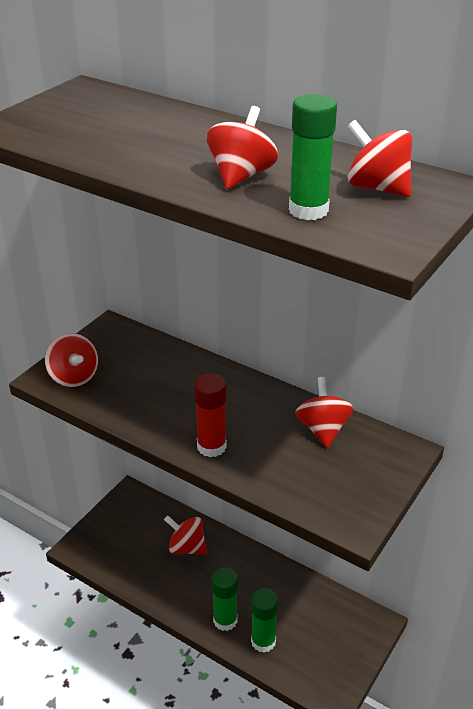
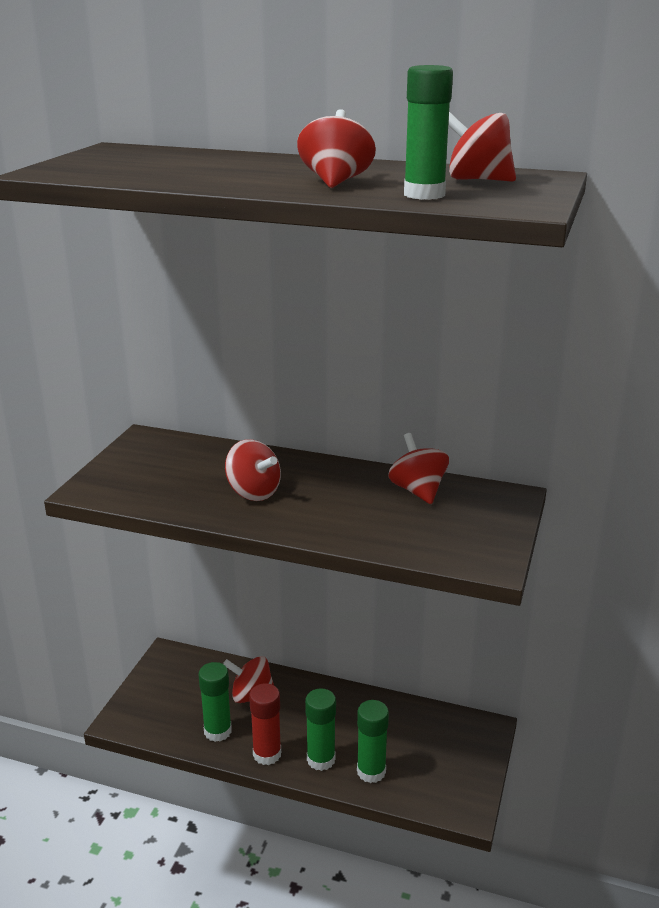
camera: 15 degrees left, 10 degrees down
(74, 377) = (120, 484): red spinning top -> red spinning top (253, 492)
(149, 575) = (217, 731): none -> green glue stick
(211, 446) = (306, 522): red glue stick -> red glue stick (267, 754)

